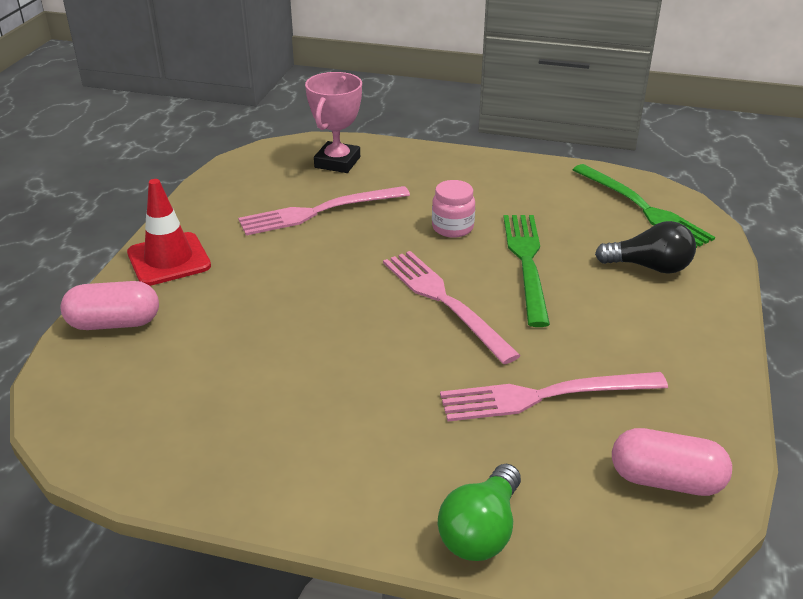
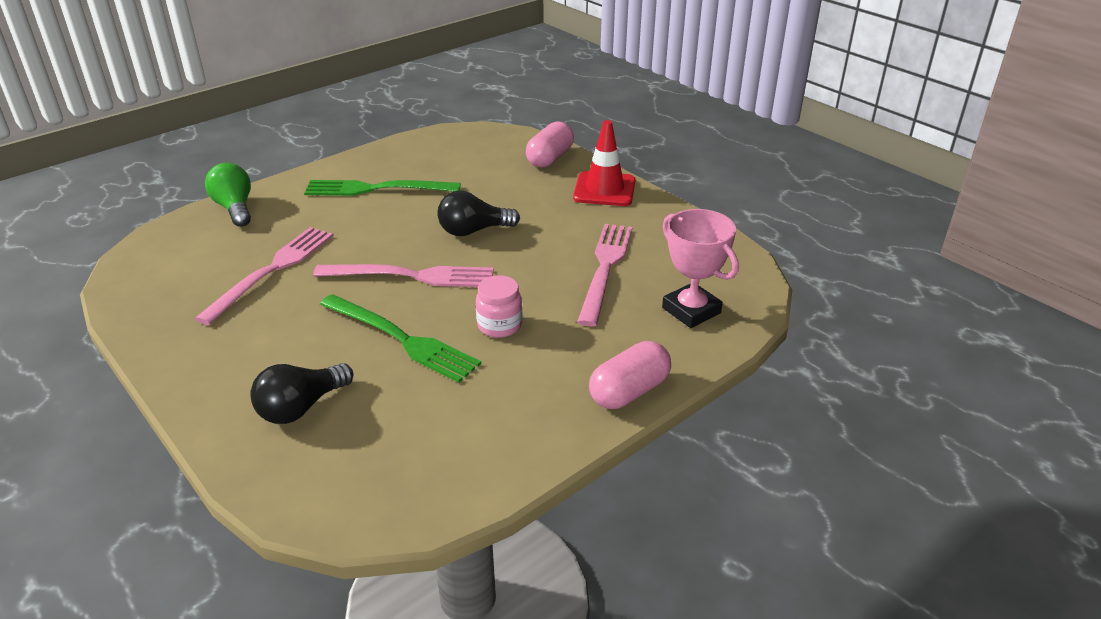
camera: 125 degrees right, 0 degrees up
(330, 303) = (473, 231): none -> black light bulb
(643, 208) = (379, 474): green fork -> green fork (376, 189)
(666, 480) = (156, 277): pink capsule -> pink capsule (629, 391)

